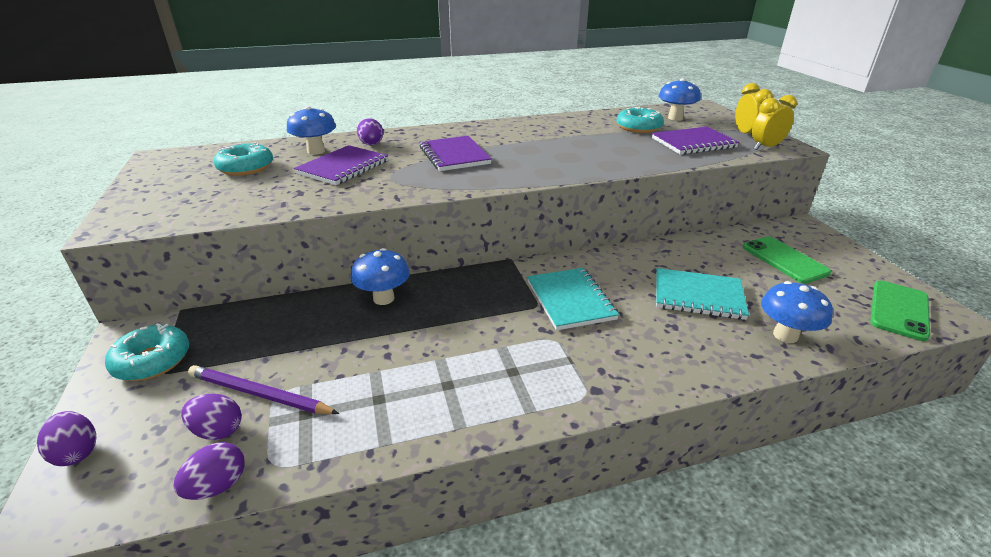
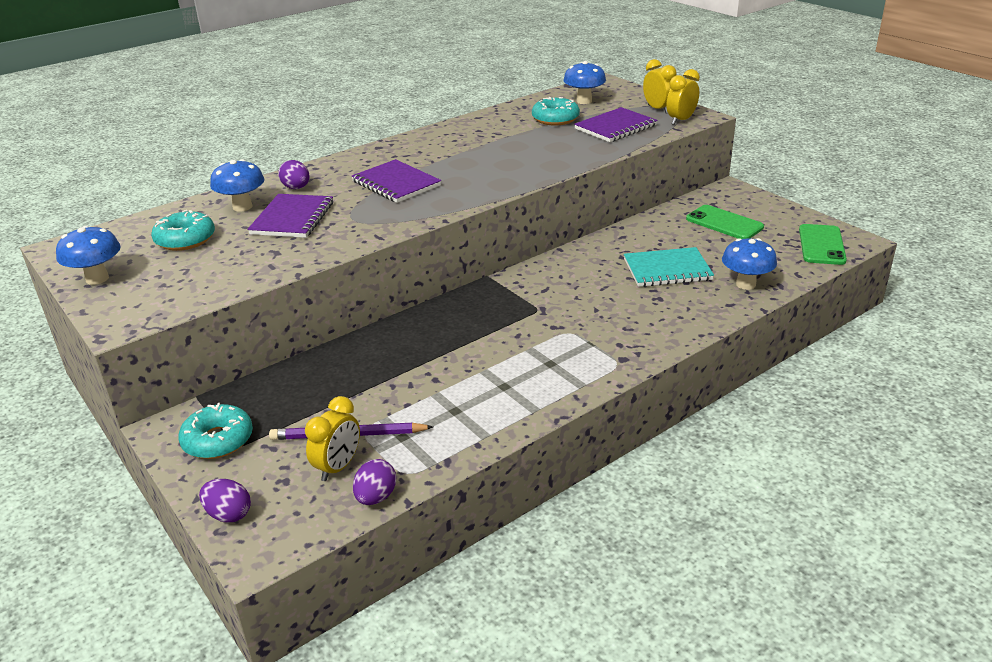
camera: 20 degrees left, 0 degrees up
(218, 430) = (338, 467): purple egg -> yellow clock
(383, 298) = (393, 337): blue mushroom -> blue mushroom (97, 279)
(570, 300) = (563, 298): turquoise notebook -> none

